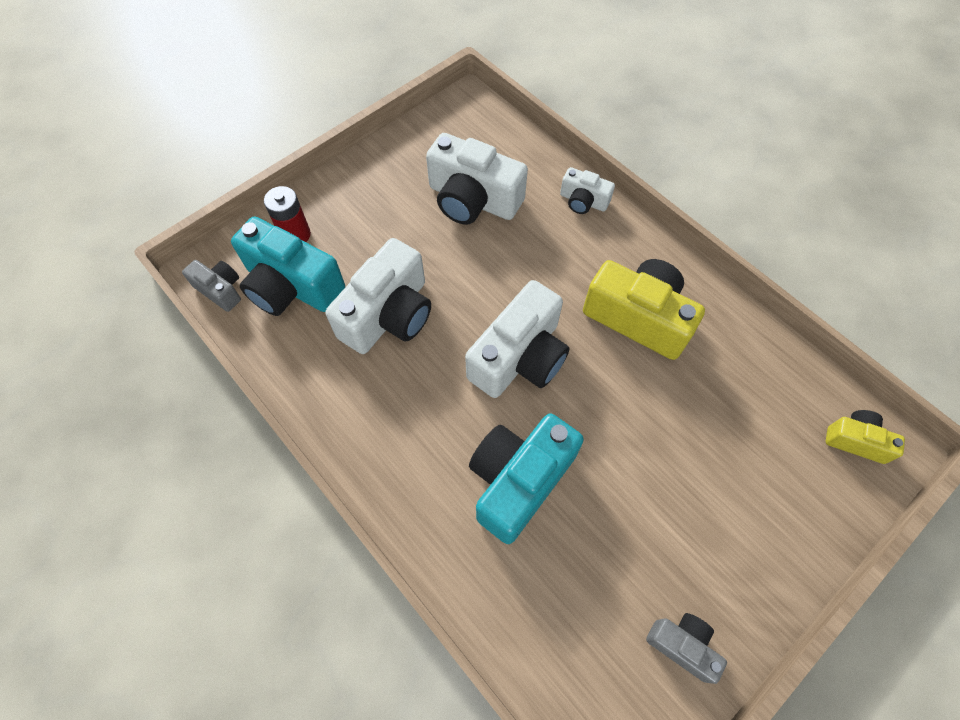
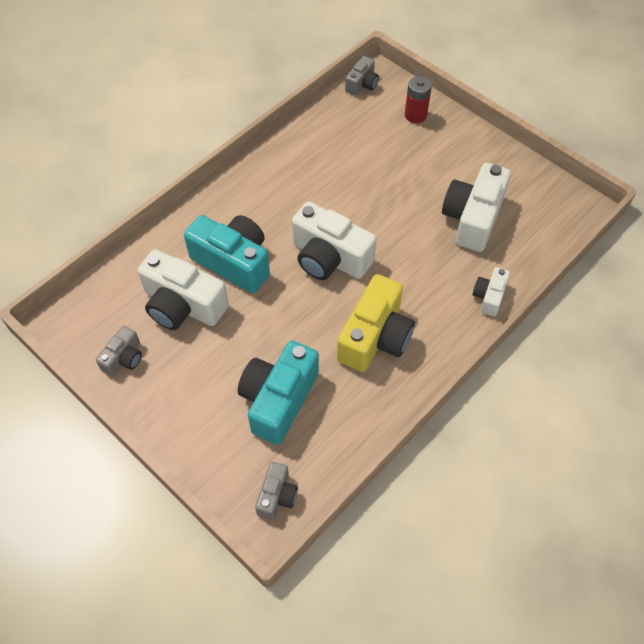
camera: 85 degrees right, 5 degrees down
(291, 286) = (371, 120): turquoise camera -> turquoise camera (278, 399)
(389, 315) = (355, 177): white camera -> white camera (183, 305)
(855, 440) = (277, 496): yellow camera -> grey camera

